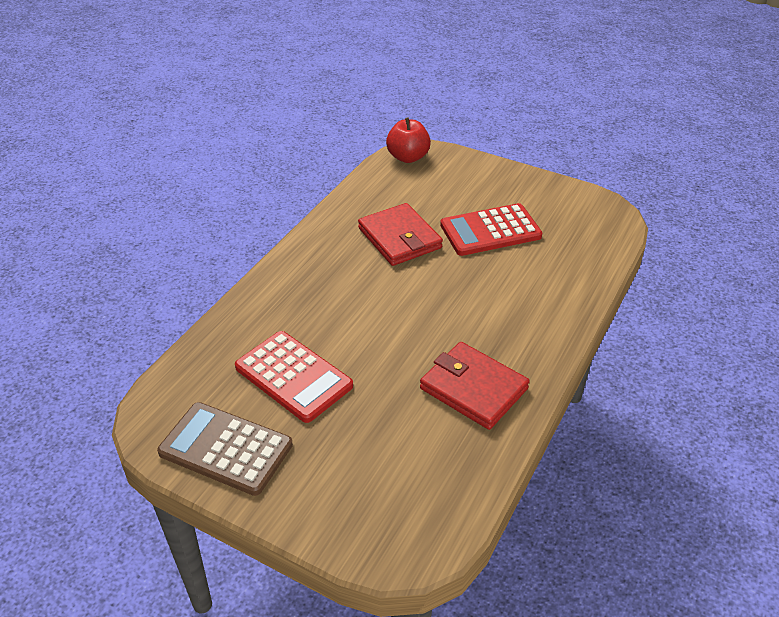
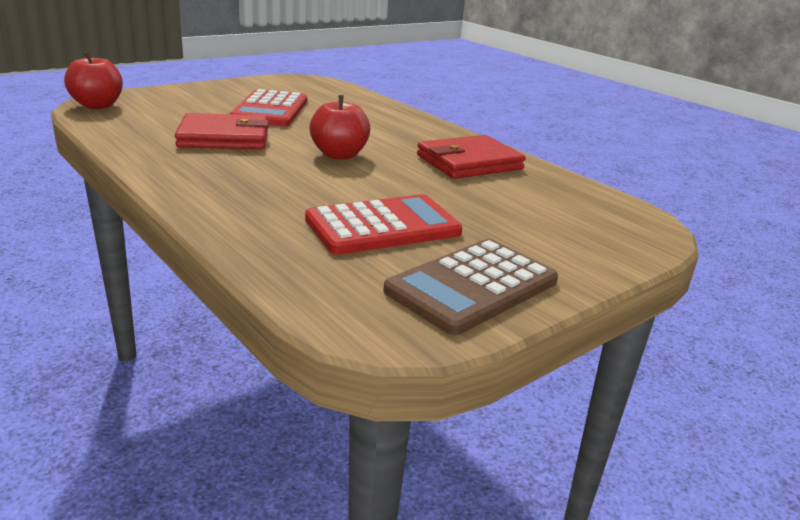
camera: 70 degrees left, 15 degrees down
(417, 307) = (339, 155): none -> red apple

